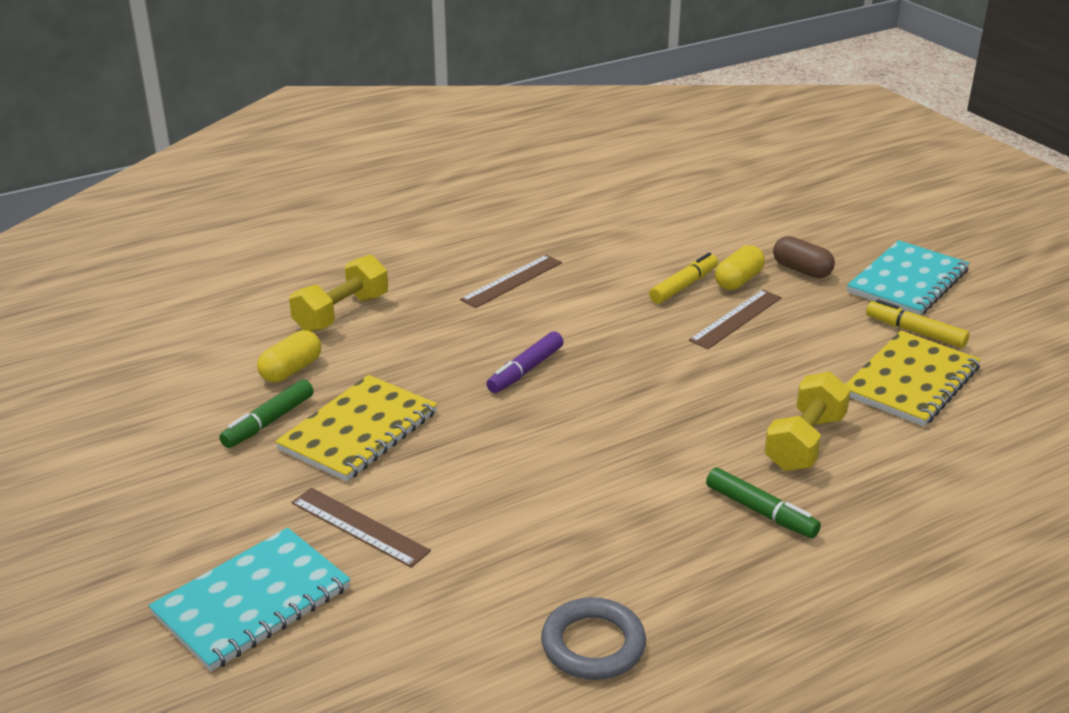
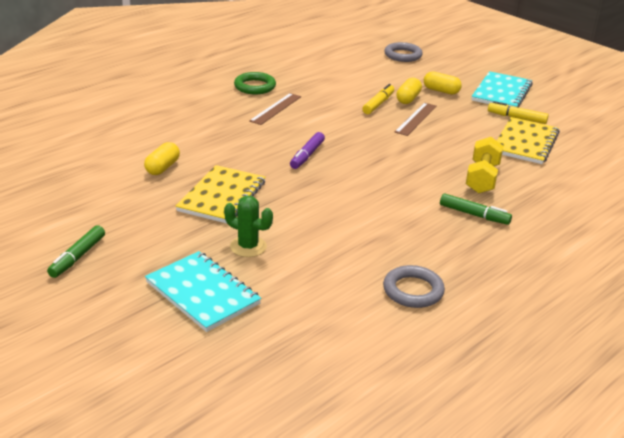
camera: 15 degrees left, 0 degrees up
(252, 601) = (202, 293): turquoise notebook -> turquoise notebook turned 75 degrees counterclockwise
(269, 422) = (163, 197): green marker -> green marker (78, 257)
(342, 313) = (179, 134): yellow dumbbell -> none
(359, 526) = (248, 247): brown ruler -> green cactus
(496, 239) = (255, 86): none -> green ring
(763, 199) = (403, 55): none -> grey ring
(801, 270) = (441, 91): brown capsule -> yellow capsule

